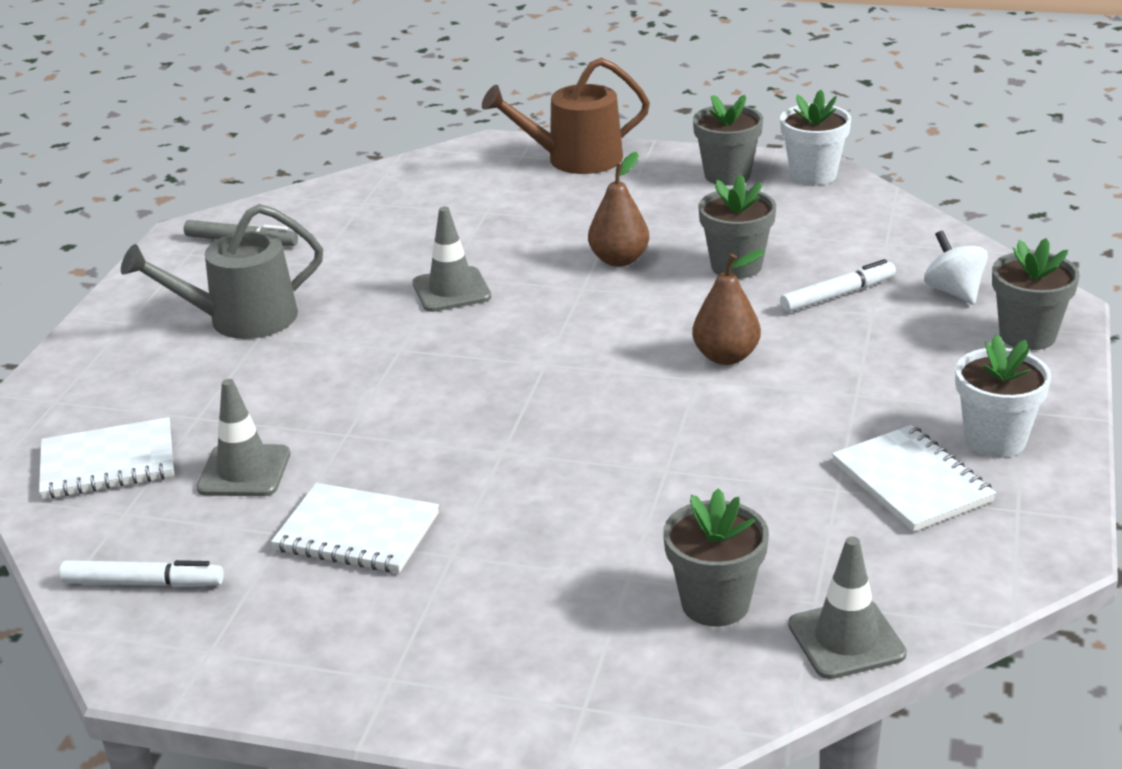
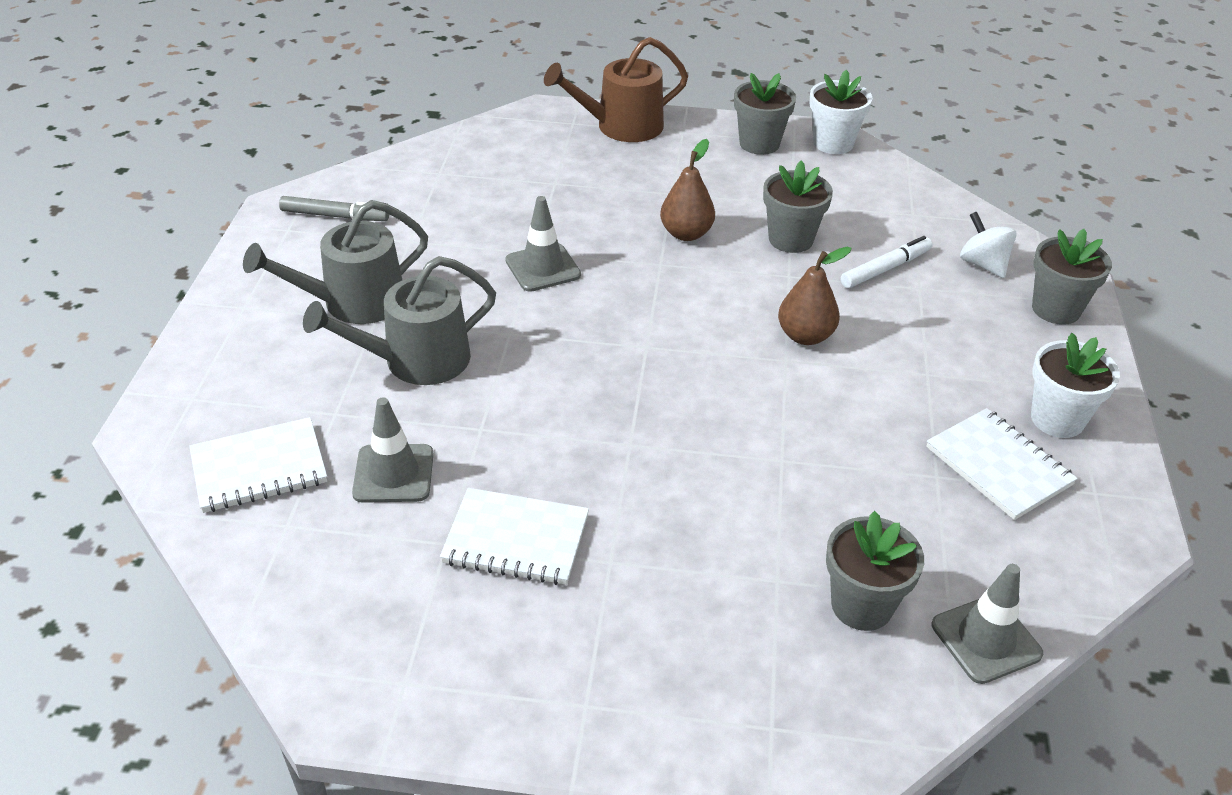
camera: 10 degrees left, 10 degrees up
(143, 583) = (323, 606): white marker -> none
(294, 372) = (416, 360): none -> grey watering can

